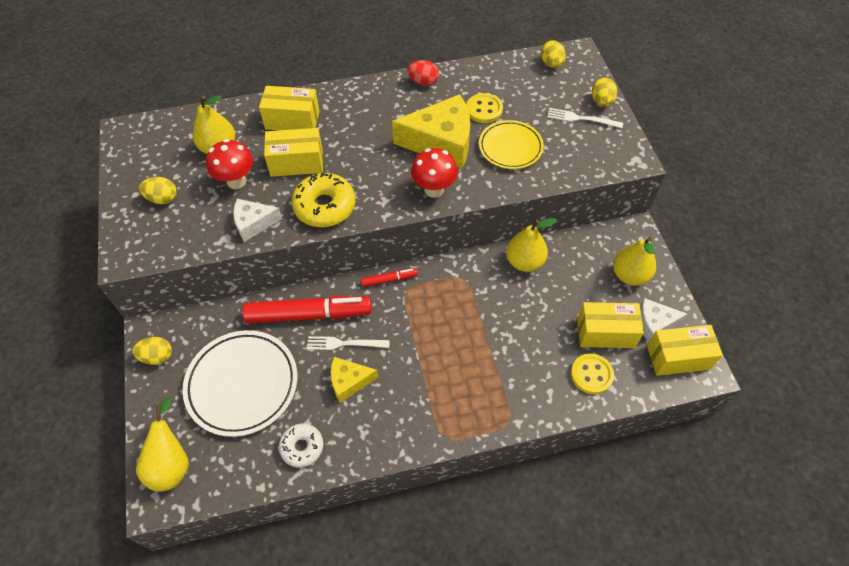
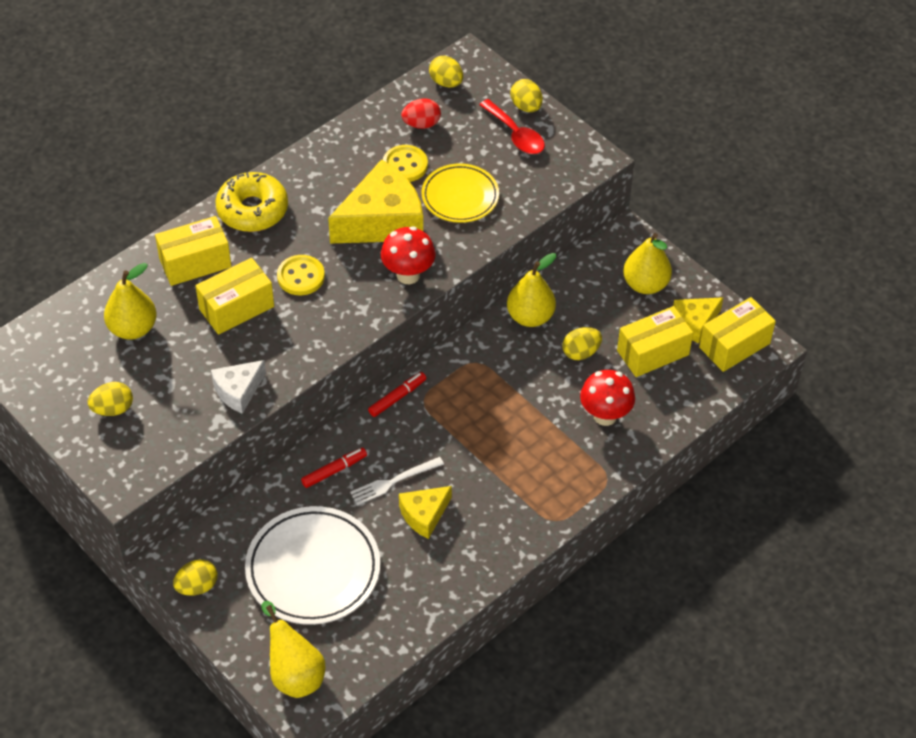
camera: 30 degrees left, 5 degrees down
(236, 181) = (183, 356): red mushroom -> red mushroom (605, 416)
(302, 447) = (418, 596): white donut -> none
(308, 314) = (334, 471): red marker -> red marker, size x0.47
(325, 206) = (303, 341): yellow donut -> yellow donut (252, 210)
(423, 82) = (315, 159): red egg -> red egg (421, 124)
(547, 307) = (581, 352): none -> yellow egg
(581, 119) = (516, 135): white fork -> red spoon
(591, 374) = (661, 398): yellow button -> yellow button (301, 277)
(654, 323) = (695, 323): white cheese -> yellow cheese

